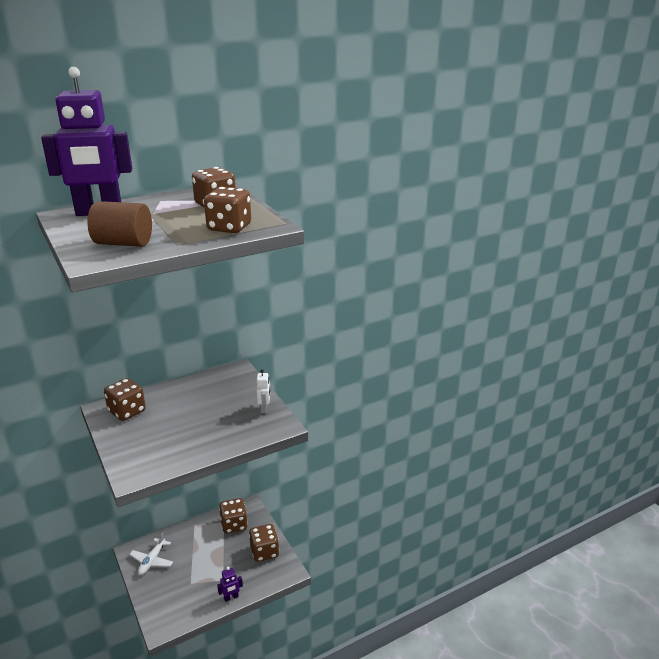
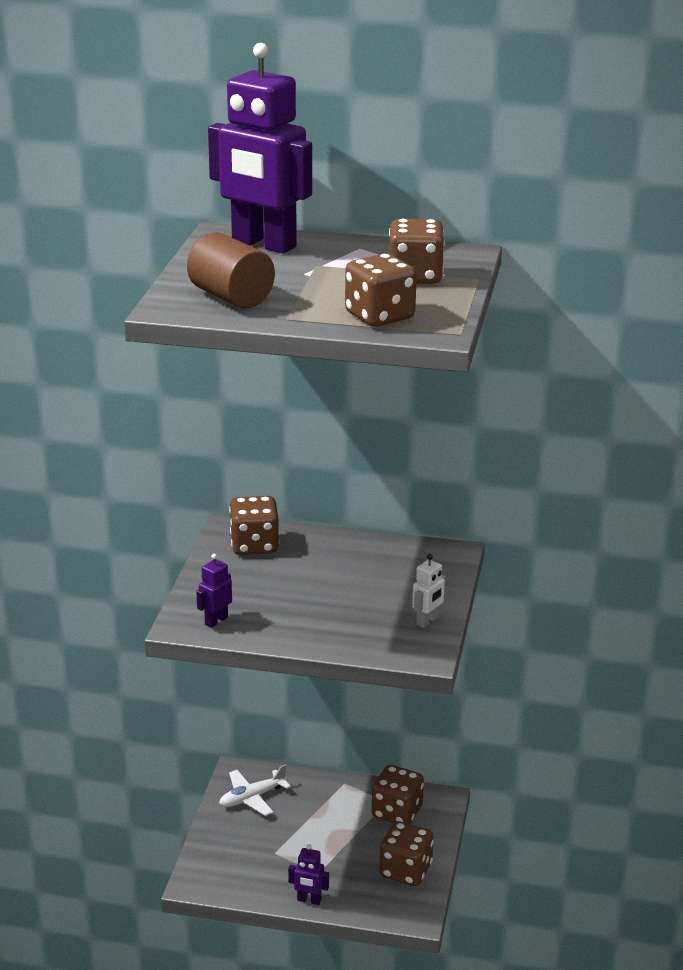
camera: 40 degrees right, 0 degrees up
(149, 464) = (216, 620): none -> purple robot

